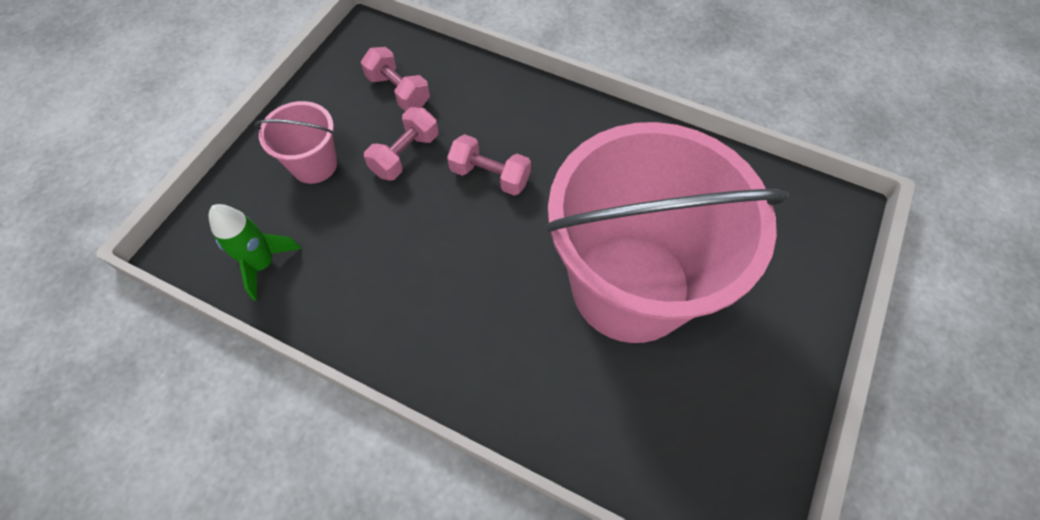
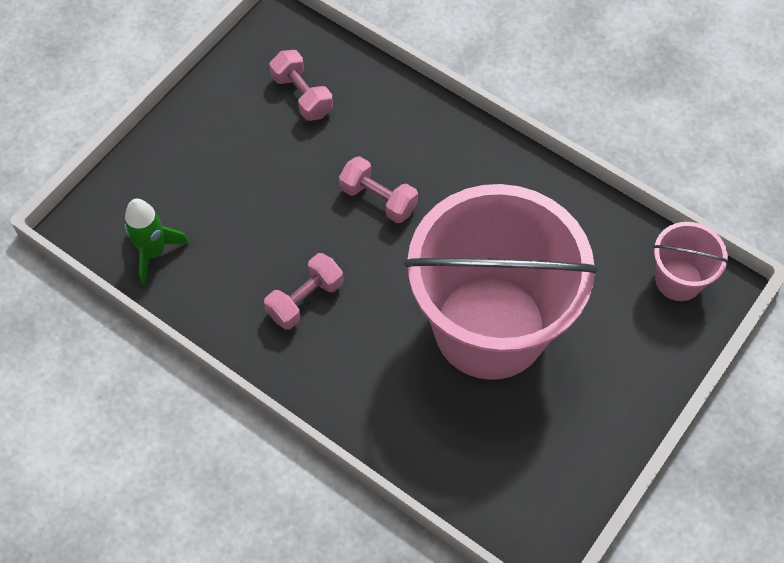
camera: 10 degrees right, 0 degrees up
(314, 164) = (210, 162): pink bucket -> pink bucket (678, 280)
(405, 155) = (299, 165): pink dumbbell -> pink dumbbell (305, 299)

